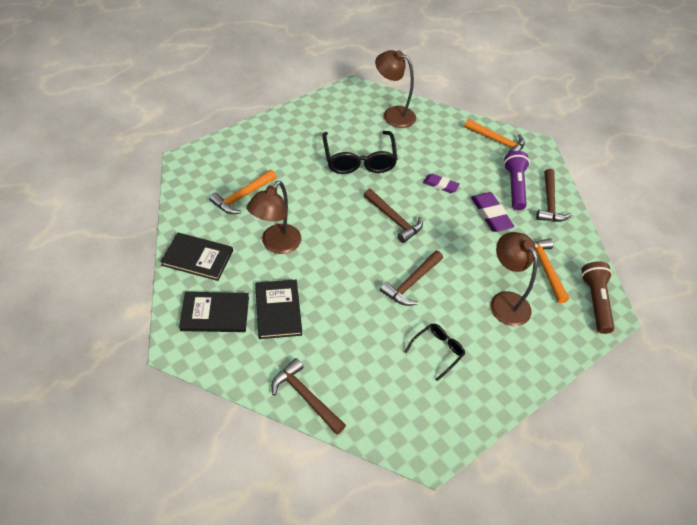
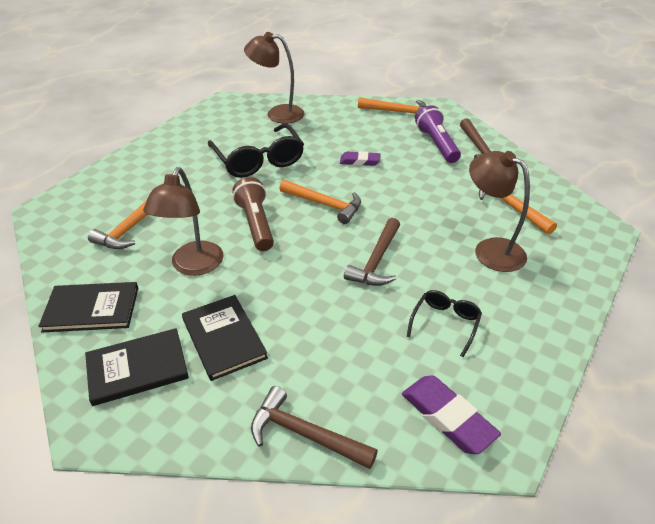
camera: 15 degrees left, 10 degrees down
(394, 219) = (324, 205): brown hammer -> orange hammer
(490, 214) = (427, 174): purple eraser -> purple eraser (447, 417)
(595, 302) = (582, 223): brown flashlight -> brown flashlight (256, 224)

